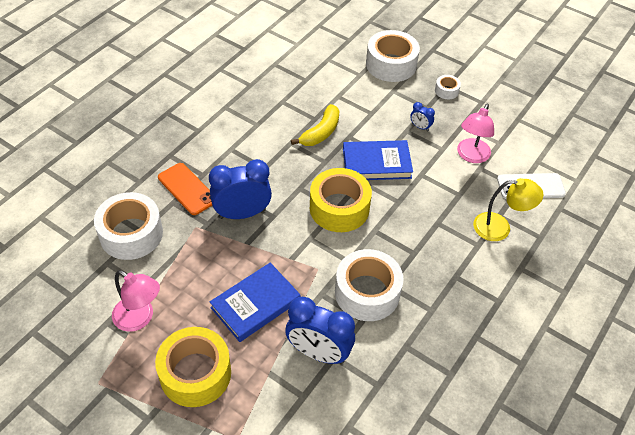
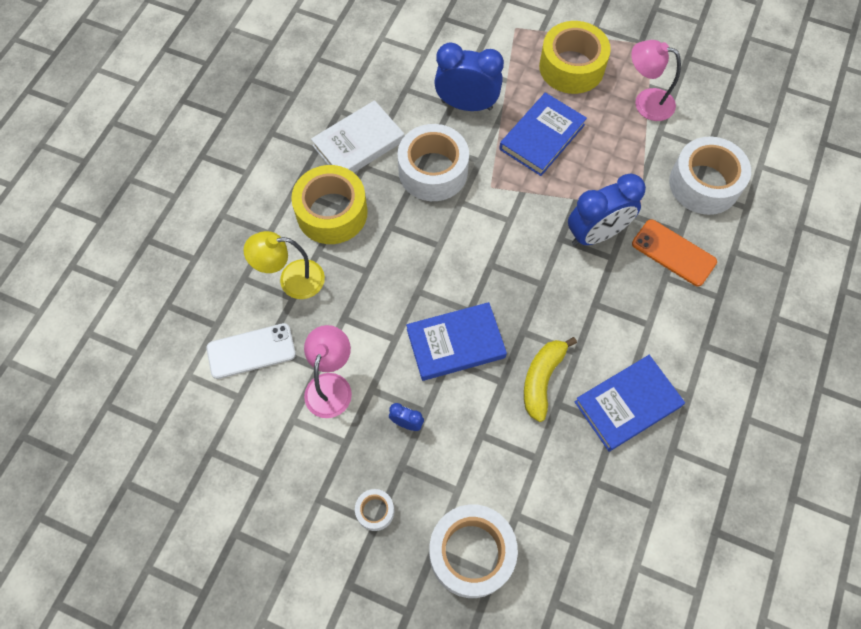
camera: 170 degrees right, 15 degrees up
(268, 110) = (627, 404): none -> blue book
(339, 208) = (487, 266): yellow tape -> yellow tape (332, 212)
(434, 334) = (358, 143): none -> white book

